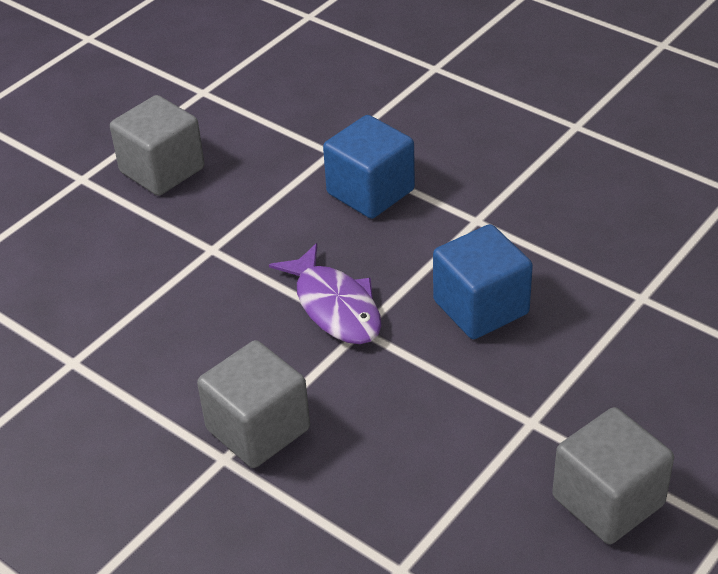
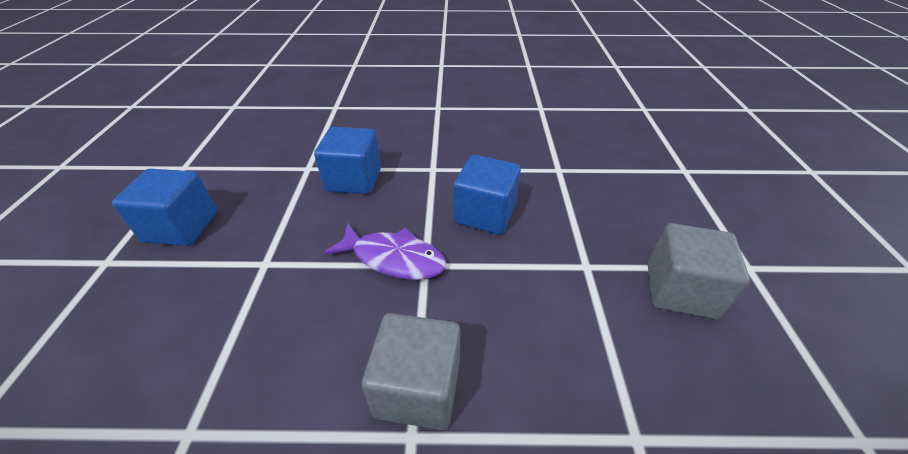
camera: 40 degrees left, 0 degrees up
(162, 170) = (181, 227): grey cube -> blue cube

